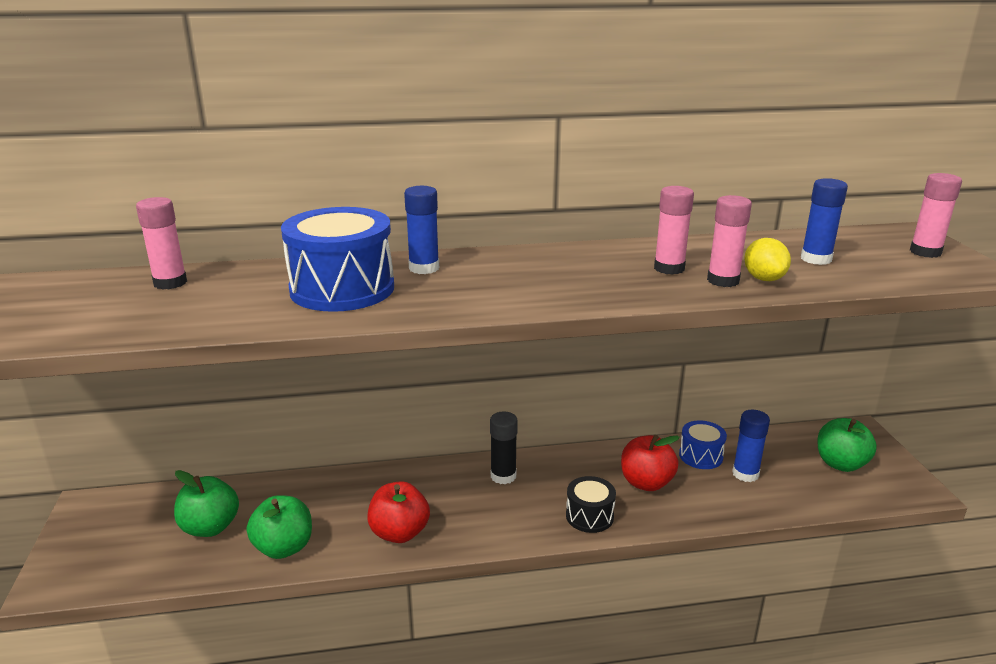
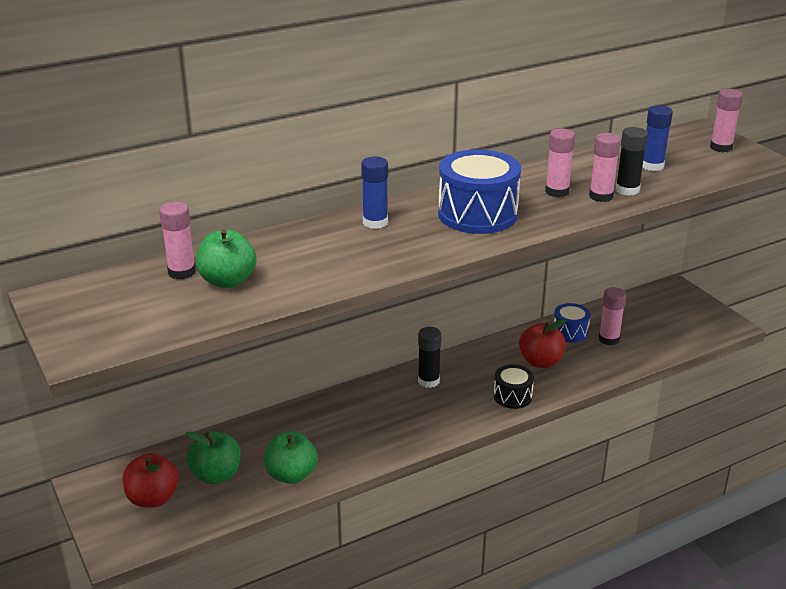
camera: 20 degrees left, 5 degrees up
(342, 289) = (330, 252): blue drum -> blue drum (477, 214)
(399, 533) = (376, 442): red apple -> red apple (153, 498)
(745, 474) = (609, 339): blue glue stick -> pink glue stick
(764, 279) = (627, 190): yellow lemon -> black glue stick
(840, 464) = (672, 317): green apple -> green apple (227, 281)

